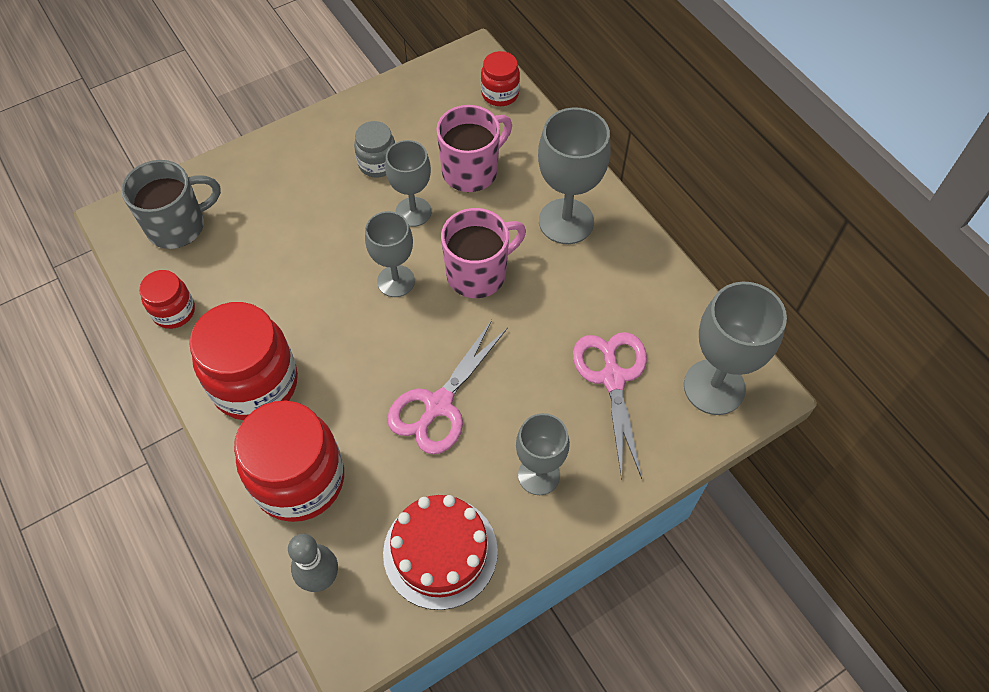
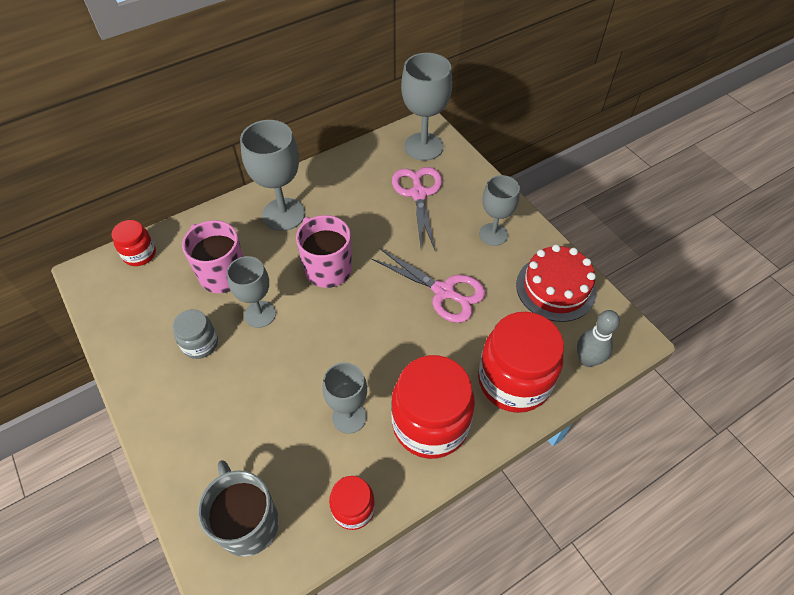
camera: 90 degrees left, 5 degrees down
(396, 281) = (330, 324): grey goblet -> grey goblet (349, 417)
(613, 378) = (418, 194): pink scissors -> pink scissors turned 90 degrees clockwise

